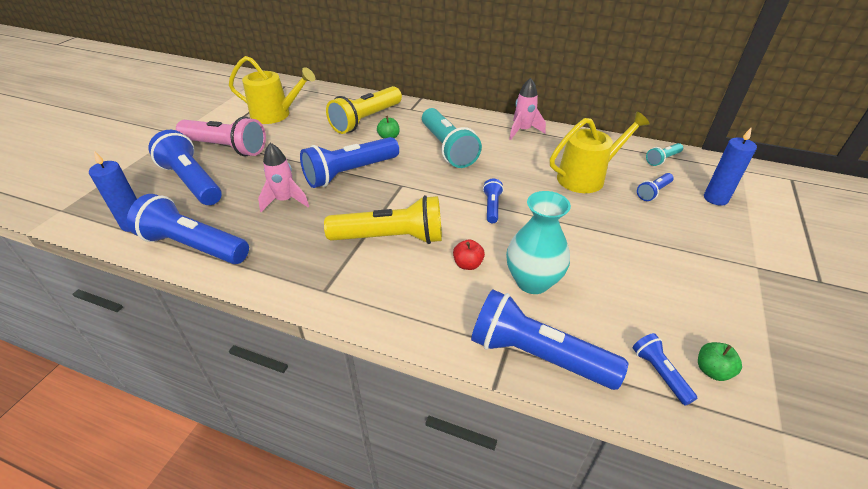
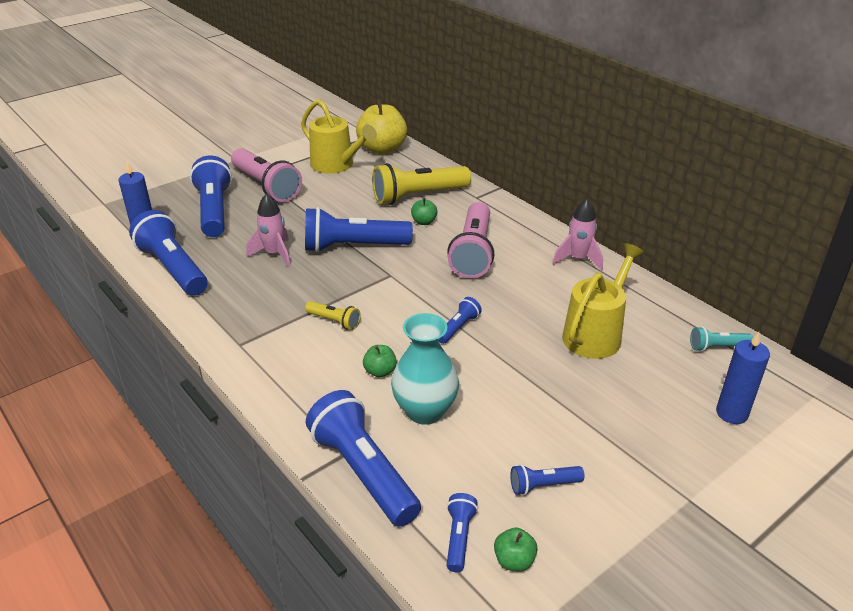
camera: 30 degrees right, 5 degrees down
(304, 94) = (382, 149): none -> yellow apple
(391, 238) = (334, 321): yellow flashlight -> yellow flashlight, size x0.47
(447, 148) = (473, 252): turquoise flashlight -> pink flashlight
(468, 264) = (380, 371): red apple -> green apple
(586, 177) = (595, 334): yellow watering can -> yellow watering can turned 60 degrees counterclockwise
(653, 192) = (659, 378): blue flashlight -> blue flashlight (543, 485)

